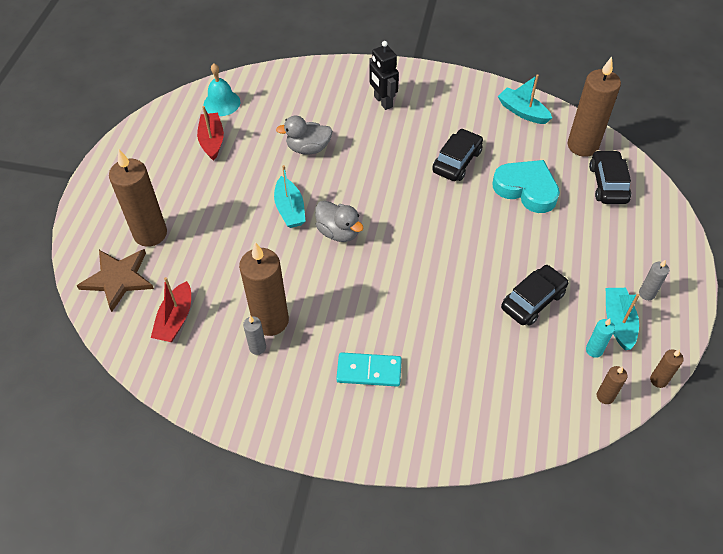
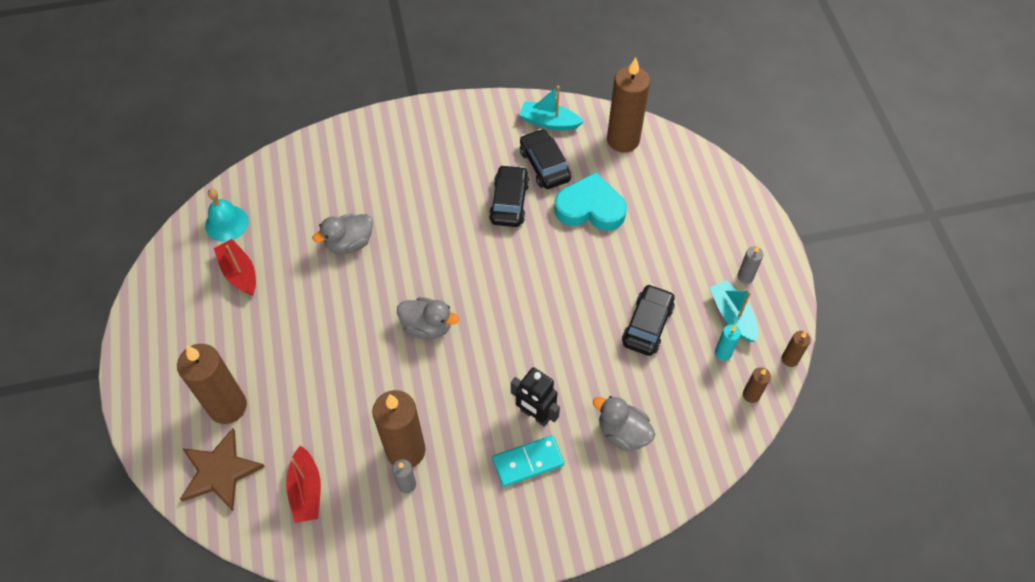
camera: 25 degrees left, 5 degrees up
(290, 209) = (364, 320): turquoise boat -> none
(383, 102) = (402, 160): black robot -> black robot (535, 415)
(466, 381) = (623, 433): none -> grey duck
(608, 184) = (663, 173): black car -> black car (544, 165)

